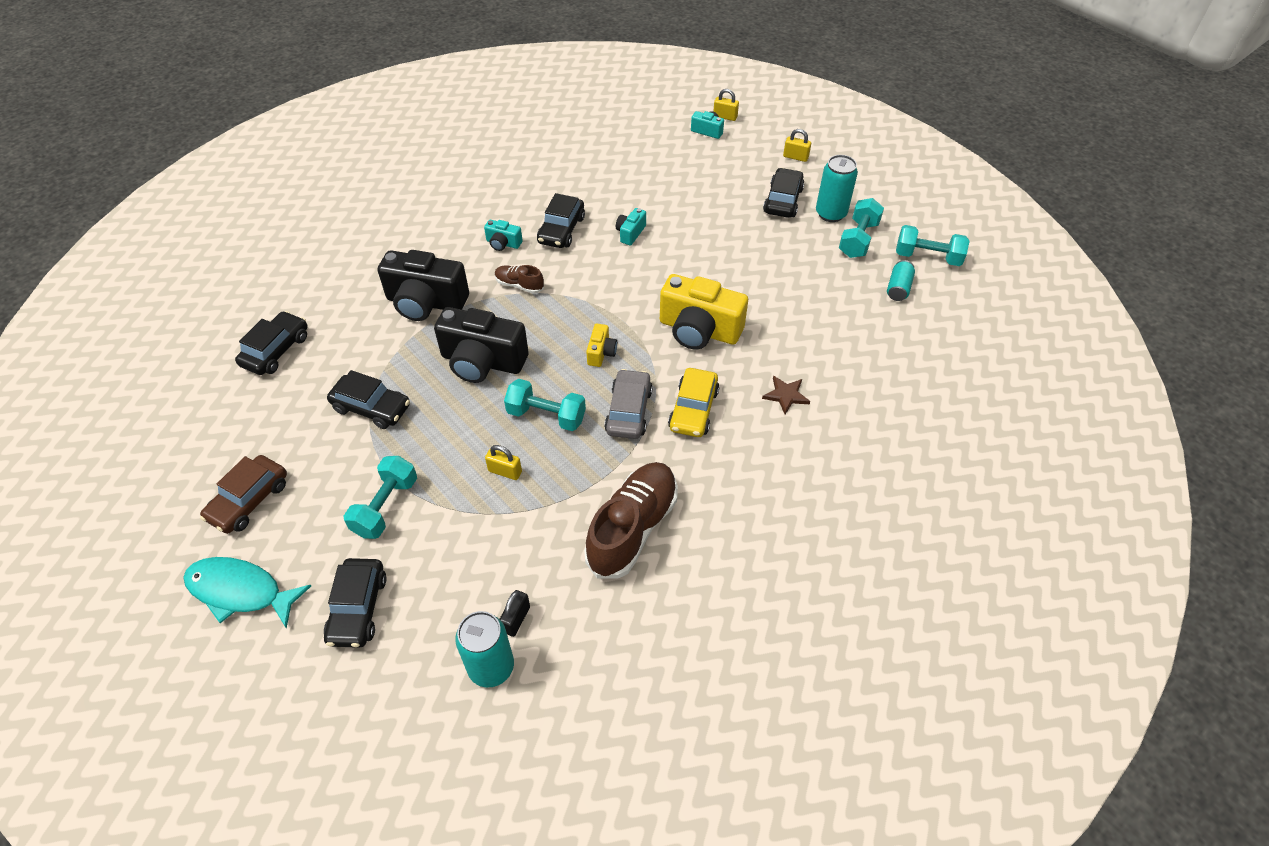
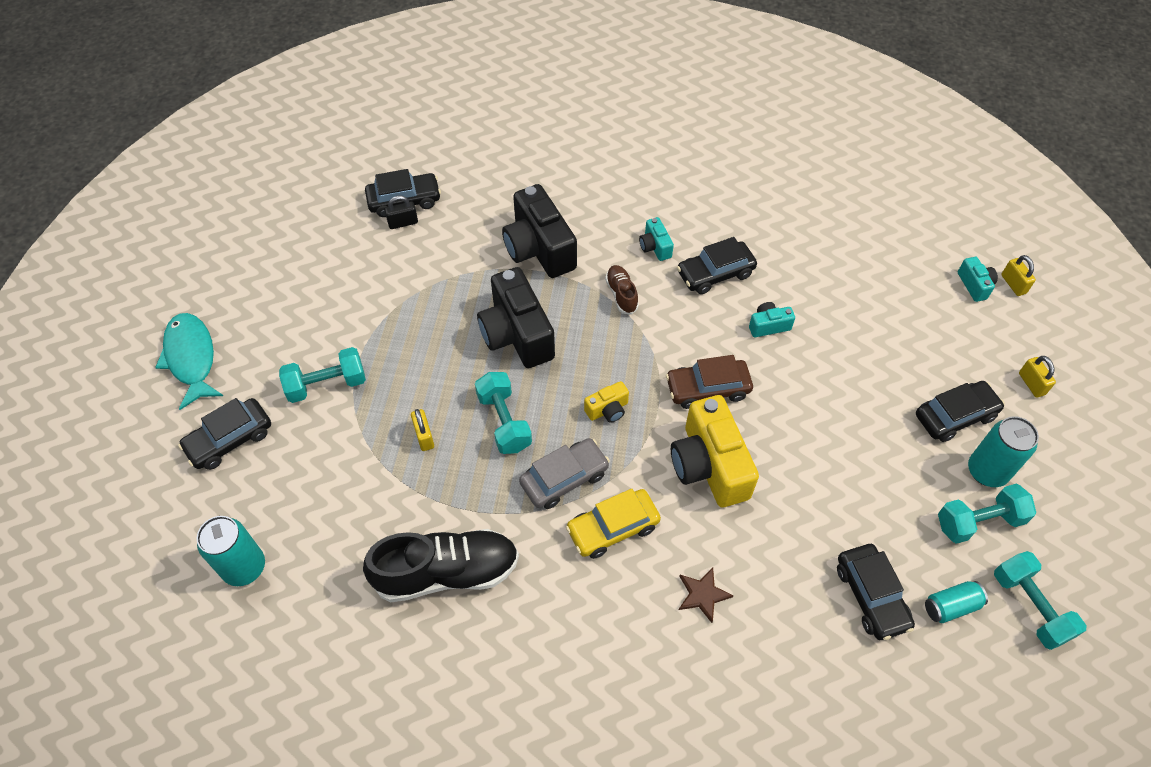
camera: 50 degrees right, 5 degrees up
(249, 500) = (265, 299): brown car -> brown car (707, 389)
(371, 408) = (406, 301): black car -> black car (871, 596)
(516, 619) = (297, 552): black padlock -> black padlock (403, 223)
(632, 528) = (446, 573): brown shoe -> black shoe

